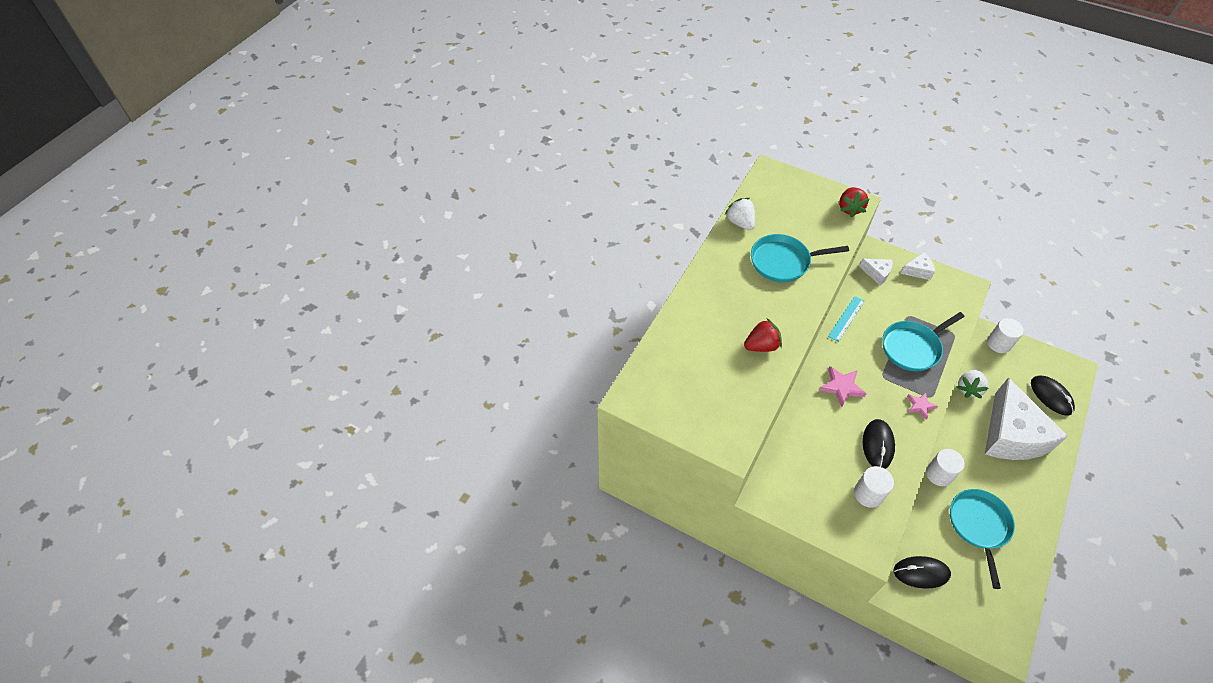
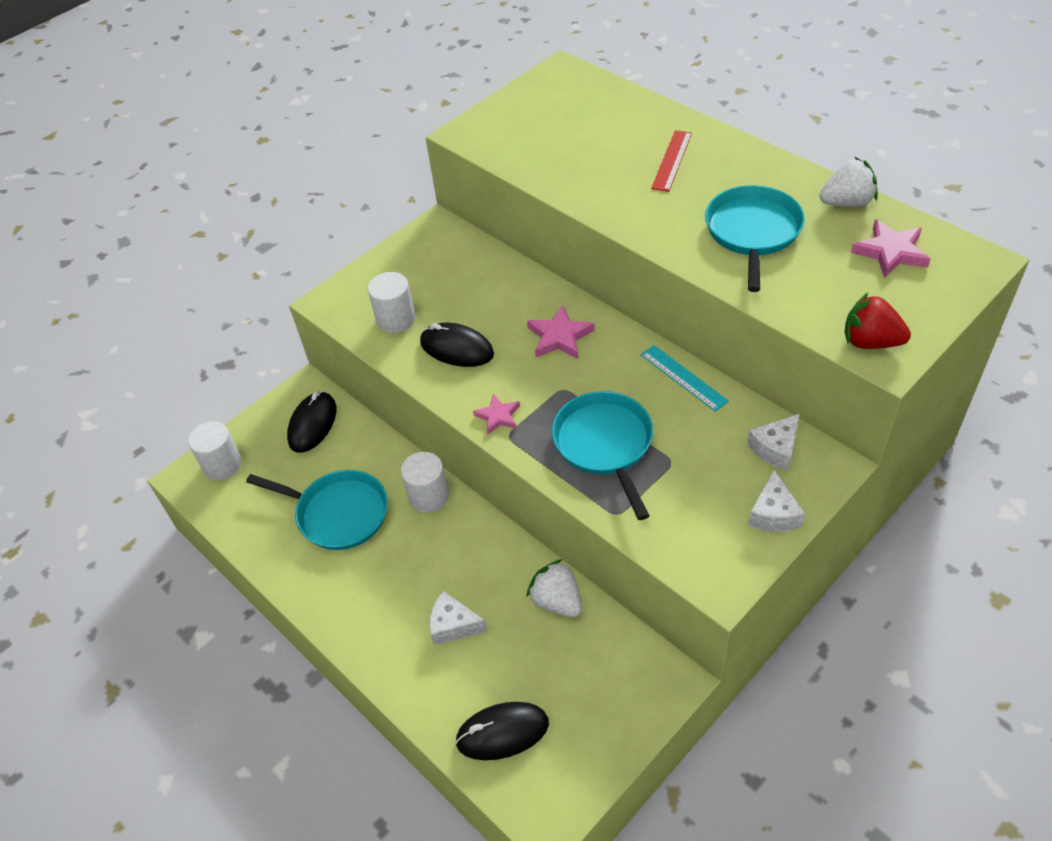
camera: 110 degrees right, 5 degrees down
(726, 310) = (672, 160): none -> red ruler
(761, 346) = (601, 181): red strawberry -> none
(776, 203) = (891, 252): none -> pink star
(999, 343) = (638, 698): white cylinder -> white cylinder (222, 464)
(1011, 435) = (453, 625): white cheese -> white cheese, size x0.41

